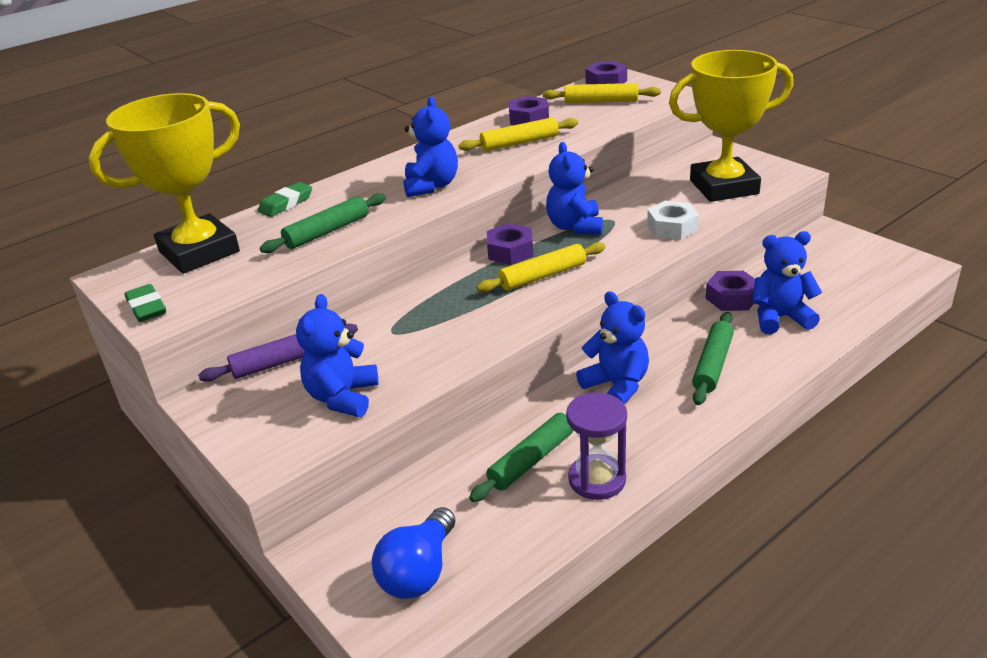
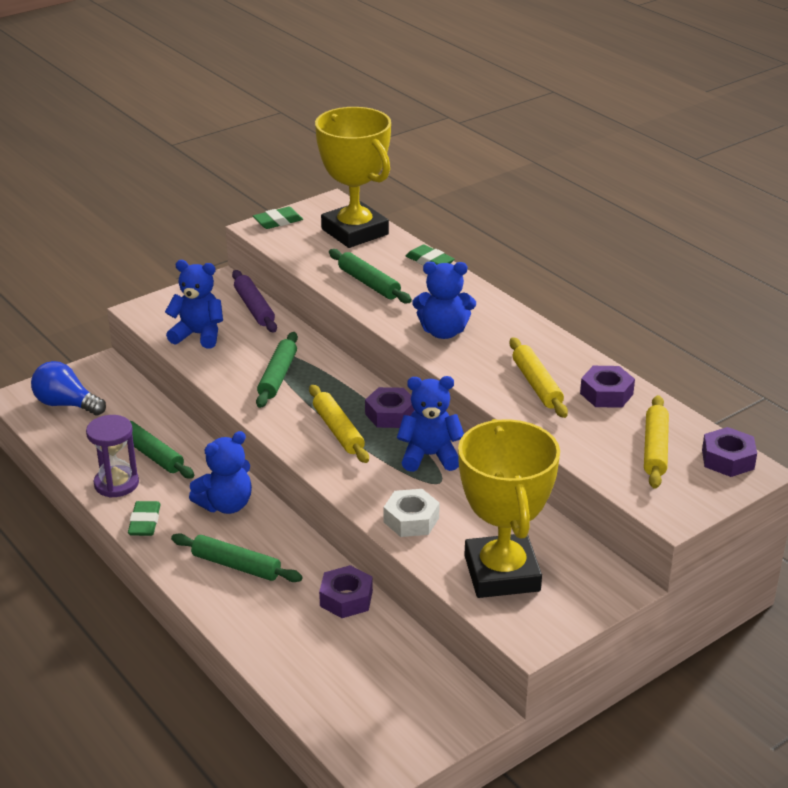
camera: 90 degrees right, 0 degrees up
(442, 324) = (278, 376): none -> green rolling pin
(664, 441) = (144, 522): none -> green eraser
(780, 318) = (299, 626): blue teddy bear -> none

